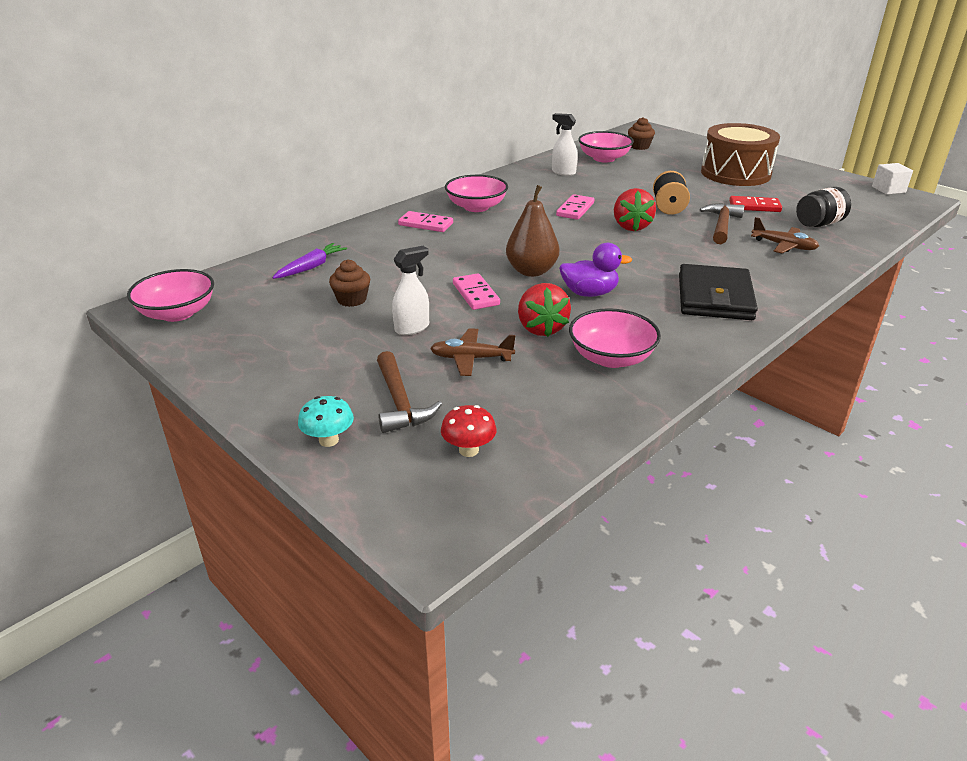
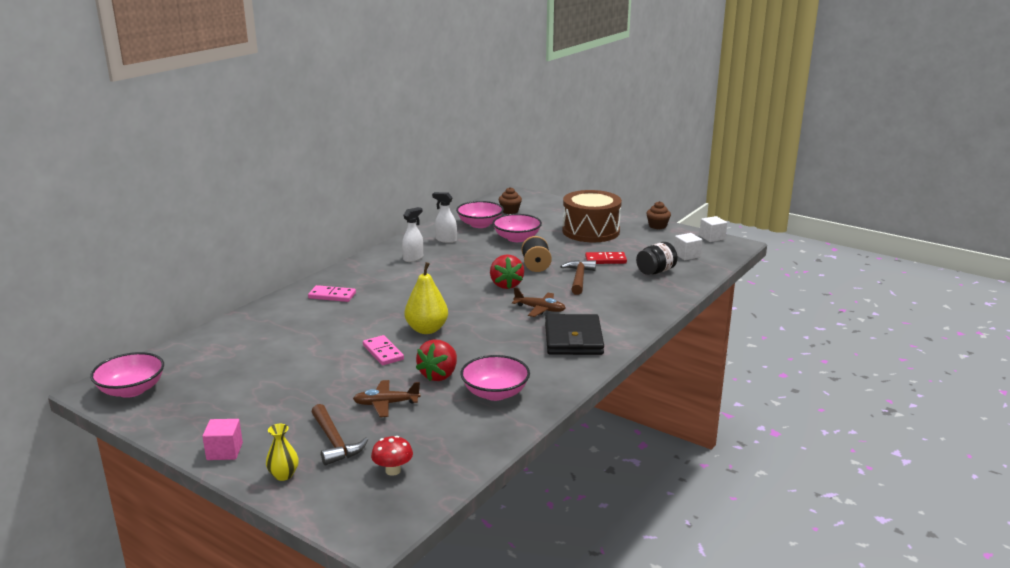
camera: 10 degrees left, 10 degrees down
(264, 400) = (224, 451): none -> pink cube
(311, 267) = (239, 341): purple carrot -> none
(328, 440) = (283, 475): turquoise mushroom -> yellow vase
(352, 299) = (280, 366): brown cupcake -> brown cupcake (657, 226)
(412, 328) = (335, 384): white spray bottle -> white spray bottle (413, 258)
(476, 207) = (374, 277): pink bowl -> pink bowl (517, 238)
(531, 271) = (427, 329): brown pear -> yellow pear
(541, 328) = (439, 375): red strawberry -> red strawberry turned 45 degrees clockwise
(575, 209) = (458, 273): pink domino -> none
(589, 293) = (475, 344): purple duck -> none
(784, 246) = (627, 292): brown plane -> brown plane (540, 309)
(857, 208) = (687, 255): none -> white cube

